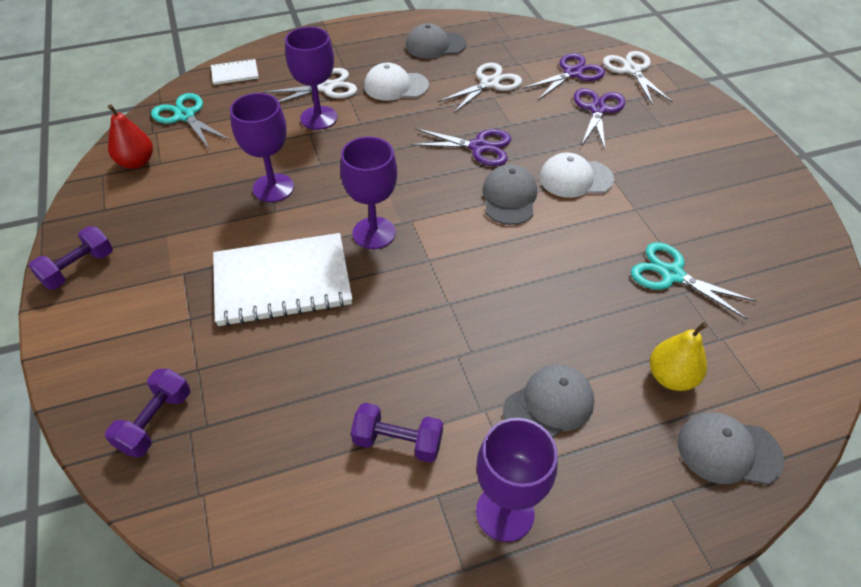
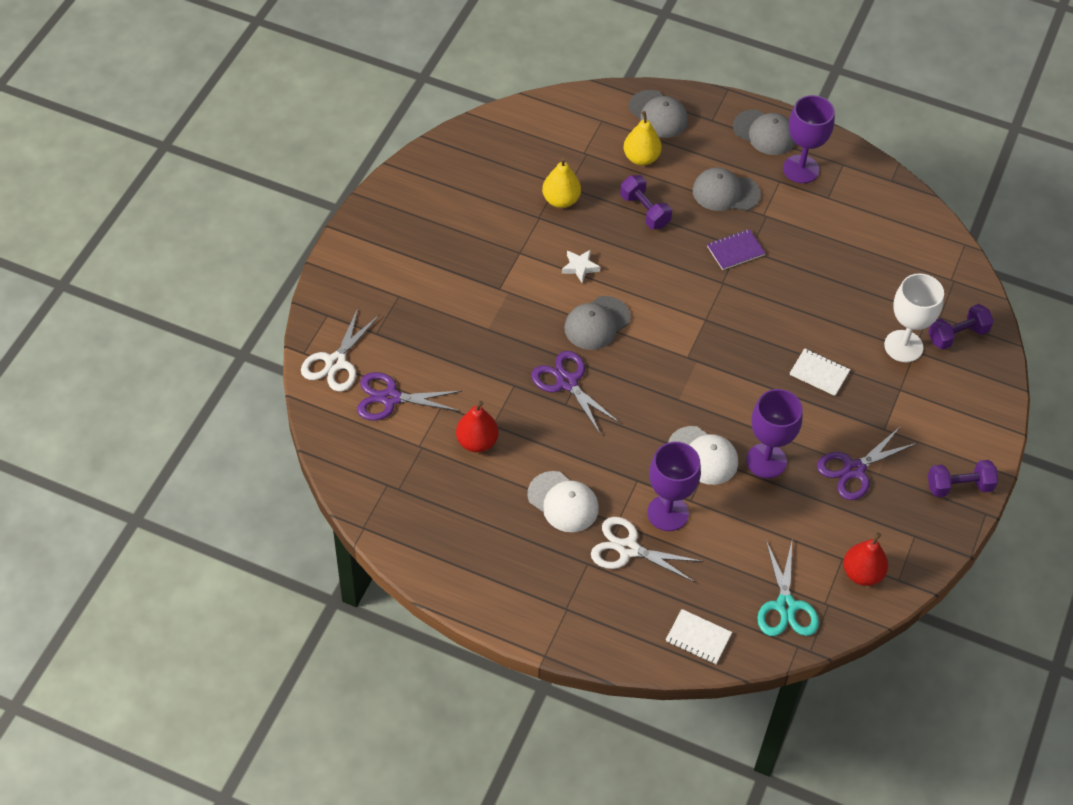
camera: 140 degrees left, 5 degrees up
(213, 365) = (903, 346): none -> white goblet
(282, 281) = (819, 373): white notebook -> white notebook, size x0.46
(374, 233) = (724, 365): purple goblet -> none
(398, 441) = (826, 233): purple dumbbell -> purple dumbbell (644, 211)
(435, 45) = (468, 530): grey cap -> grey cap (765, 133)
(470, 344) = (735, 251): none -> purple notebook
(489, 83) = (477, 442): white scissors -> red pear
(575, 178) = (529, 303): white cap -> white cap (703, 456)
(578, 229) = (580, 267): none -> white star
(597, 109) = (425, 346): purple scissors -> purple scissors (854, 469)
(672, 274) = (561, 200): turquoise scissors -> yellow pear

